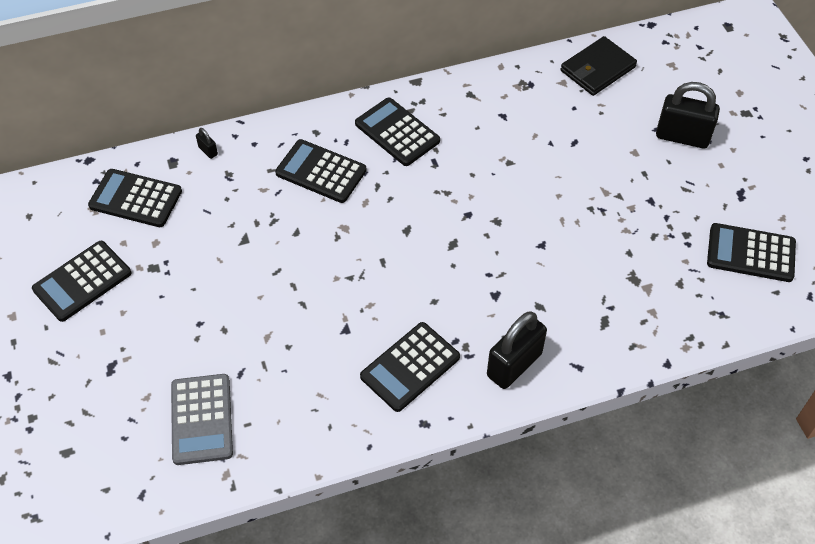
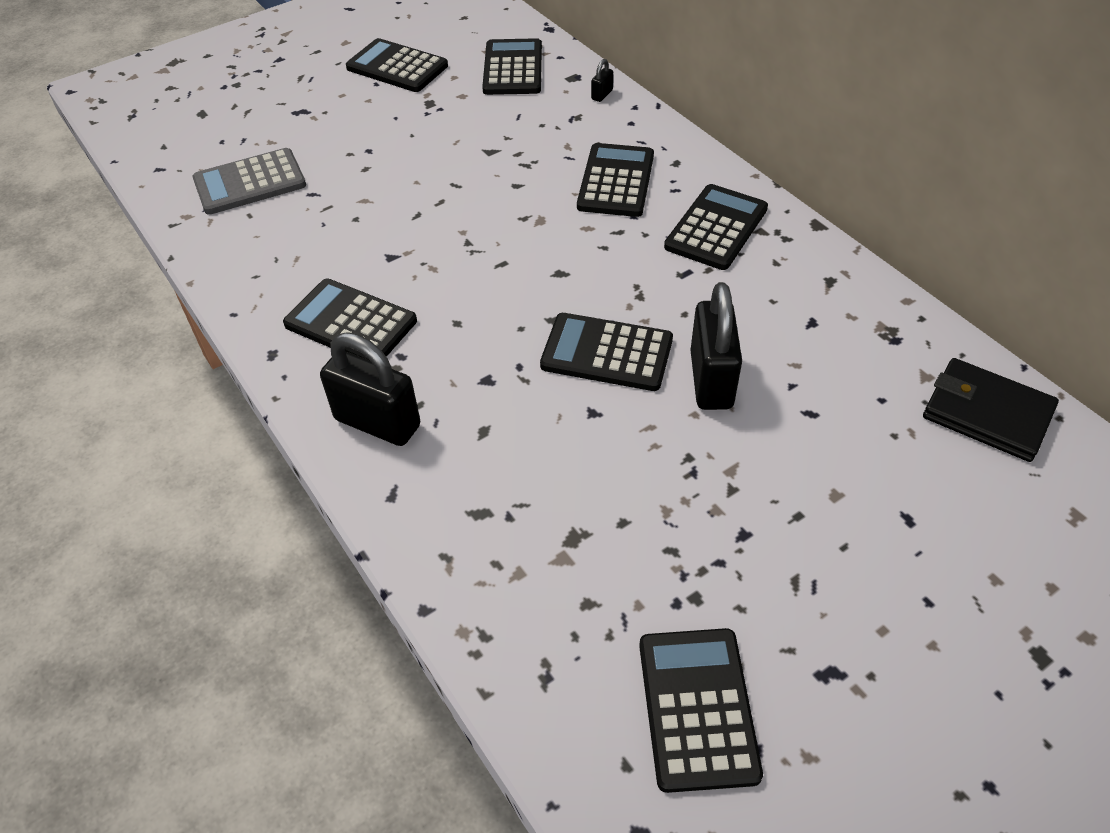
camera: 75 degrees right, 5 degrees down
(493, 224) = (607, 353): none -> black calculator
(682, 137) = (912, 558): black padlock -> black padlock (711, 380)

